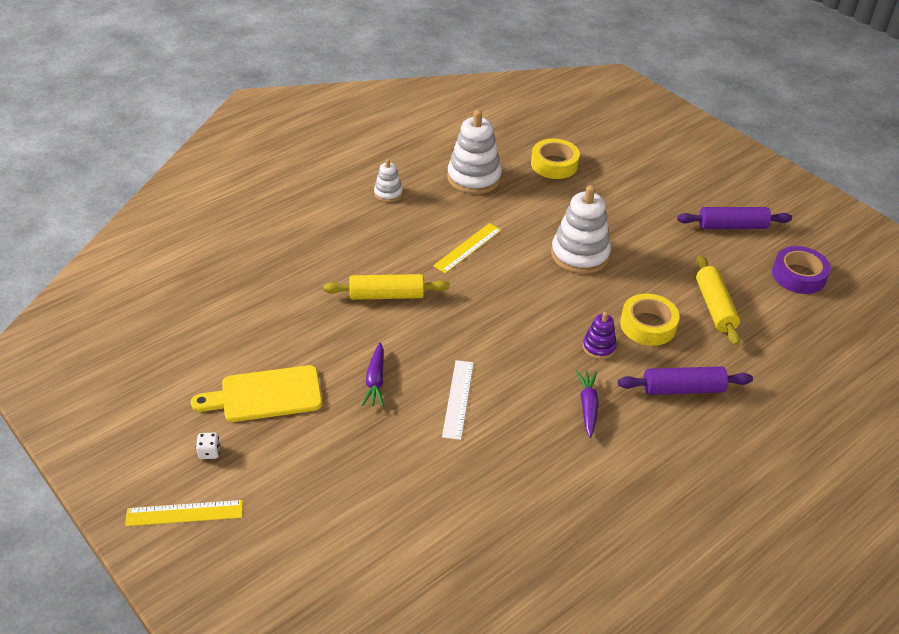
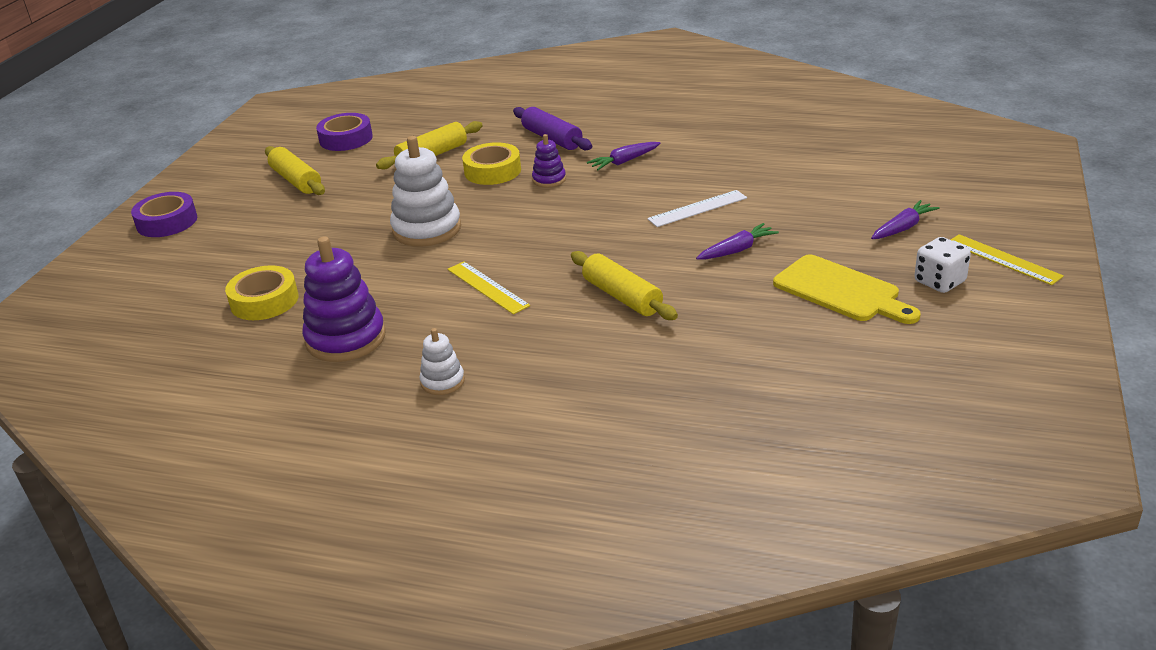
camera: 120 degrees left, 10 degrees down
(209, 452) = (939, 282): white dice -> white dice, size x1.76
(291, 493) = (903, 228): none -> purple carrot
(467, 248) = (487, 287): yellow ruler -> yellow ruler turned 45 degrees clockwise
(474, 178) = (346, 339): white stacking toy -> purple stacking toy
(714, 157) = (167, 222): none -> purple tape
(732, 226) = (296, 180): purple rolling pin -> yellow rolling pin

